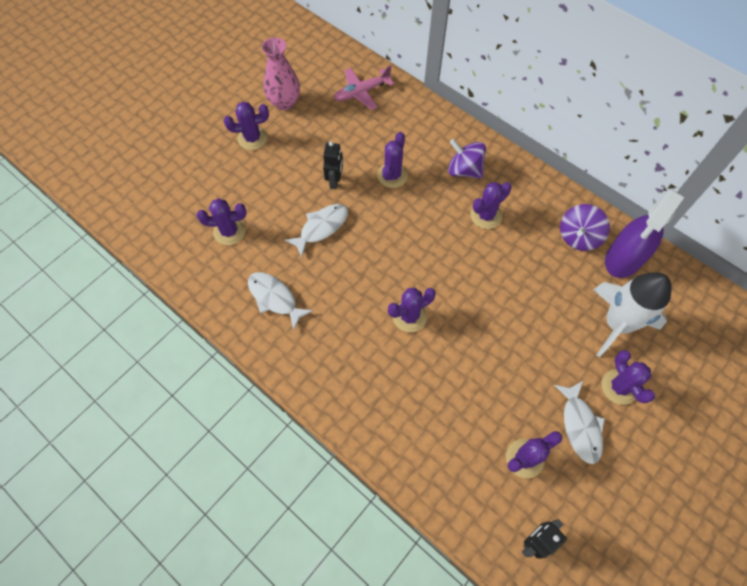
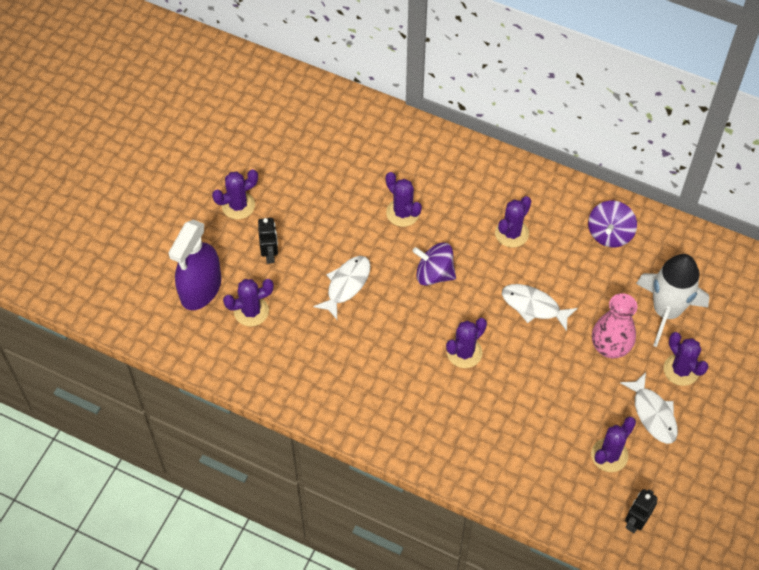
camera: 15 degrees left, 5 degrees down
(275, 298) = (324, 367): white fish -> white fish (534, 306)
(284, 102) = (259, 157): pink vase -> pink vase (610, 347)
(335, 181) = (344, 232): black robot -> black robot (270, 254)
(362, 92) = (340, 126): pink plane -> none
(392, 175) = (402, 213): purple cactus -> purple cactus turned 45 degrees counterclockwise
(464, 170) = (476, 190): purple spinning top -> purple spinning top (434, 274)
(624, 258) = (659, 245): purple spray bottle -> purple spray bottle (201, 288)

